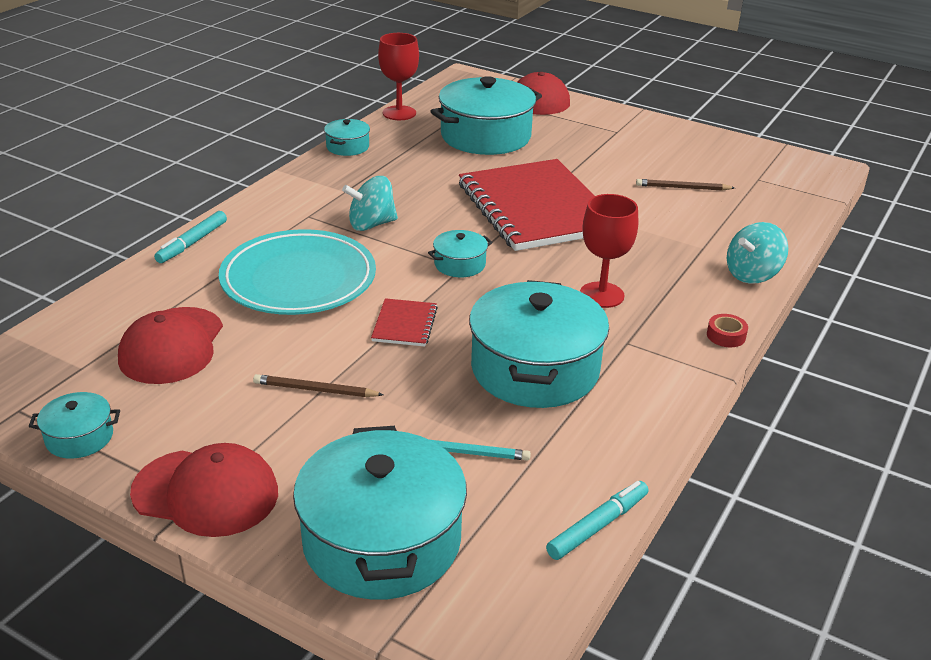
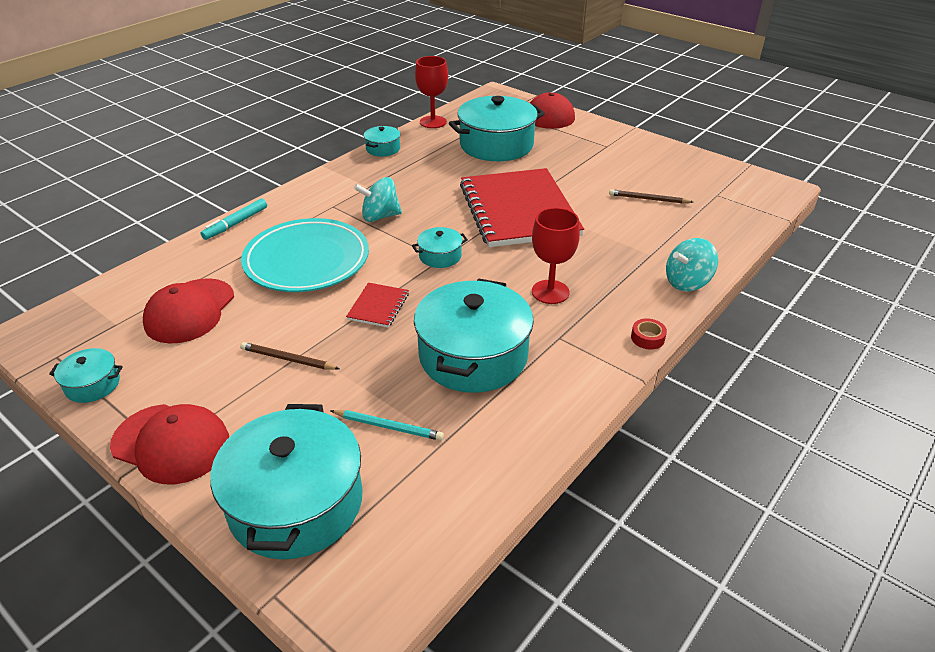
camera: 10 degrees right, 5 degrees up
(598, 526) = (482, 509): turquoise marker -> none

